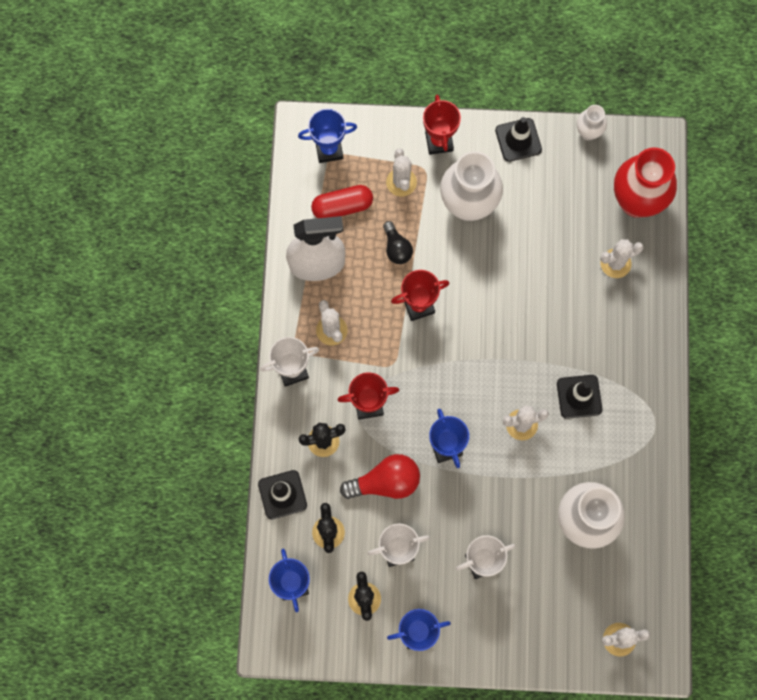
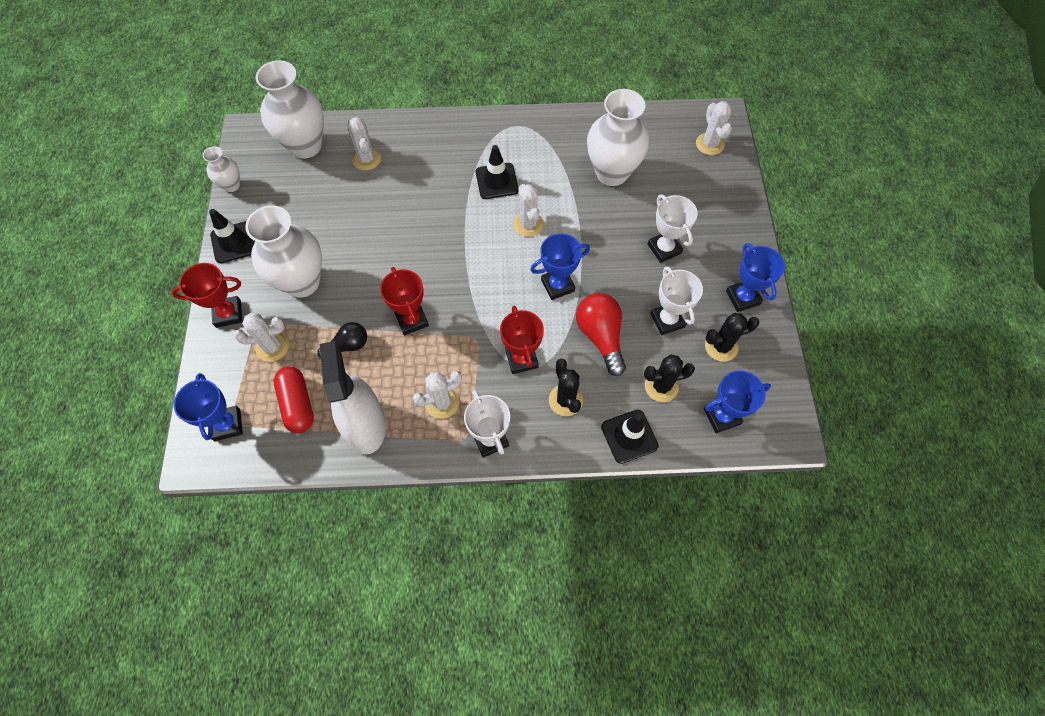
camera: 95 degrees left, 10 degrees down
(636, 201) = (305, 146): red vase -> white vase

